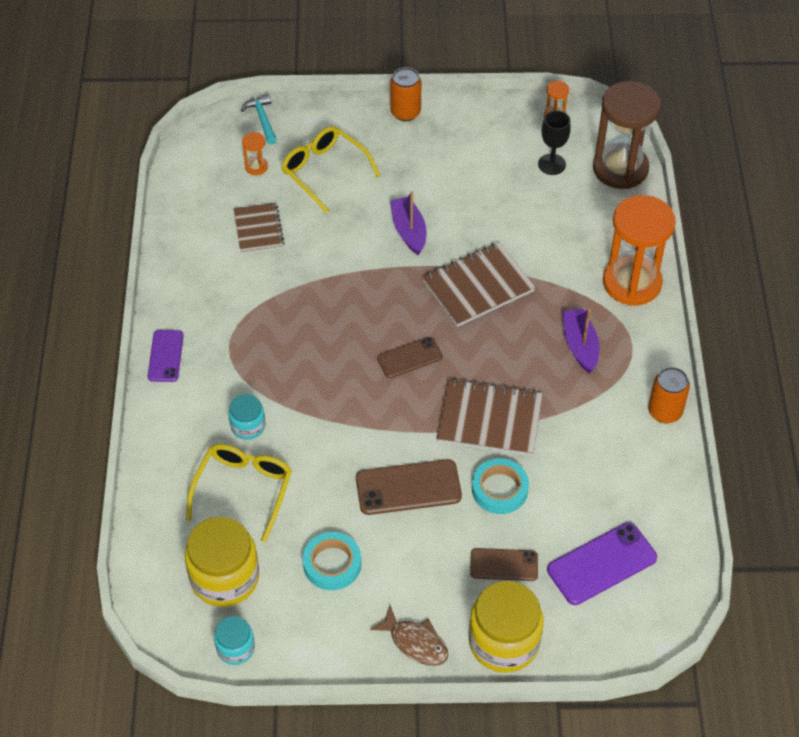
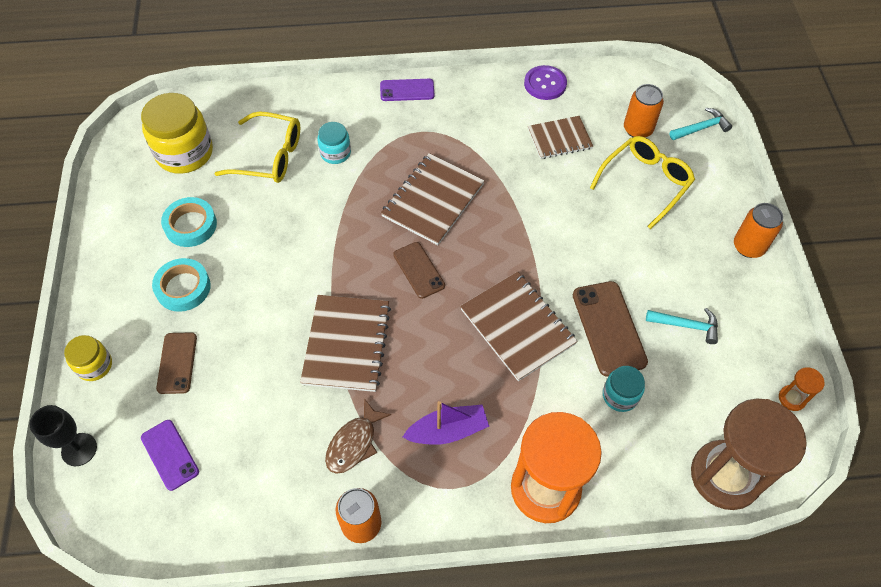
camera: 85 degrees right, 5 degrees up
(180, 233) = (545, 84): none -> purple button
(235, 648) = (118, 166): turquoise jar -> turquoise jar (620, 395)
(256, 167) = (637, 129): orange hourglass -> orange can
(325, 341) = (433, 200): none -> brown notebook
(408, 488) = (267, 278): brown phone -> brown phone (608, 328)
(409, 231) = (581, 260): purple boat -> none
(415, 642) = (104, 293): brown fish -> brown fish (354, 443)
(484, 168) = (686, 325): none -> turquoise hammer
(499, 489) = (263, 356): turquoise tape -> turquoise tape (183, 288)
(504, 641) = (94, 365): yellow jar -> yellow jar, size x0.54
(552, 164) = (711, 396): black goblet -> black goblet (79, 449)
(601, 563) = (170, 454): purple phone -> purple phone, size x0.64

